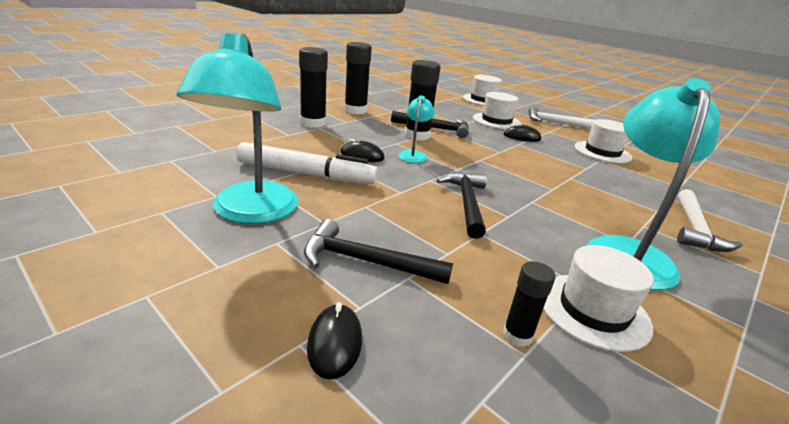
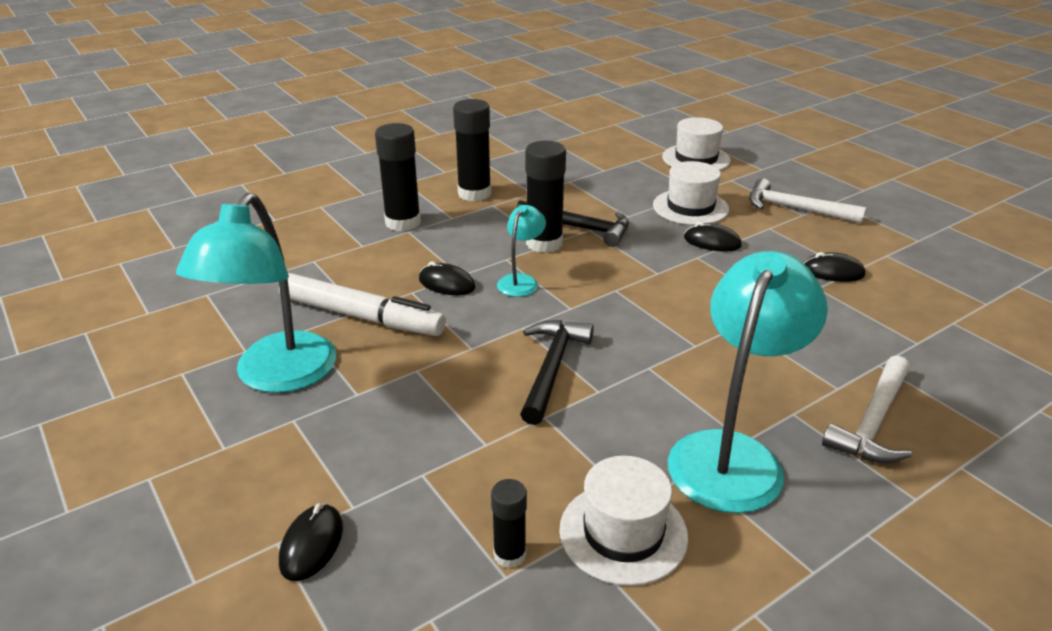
camera: 15 degrees right, 5 degrees up
(366, 261) = (383, 450): black hammer -> none
(602, 152) = (833, 272): white hat -> black mouse

